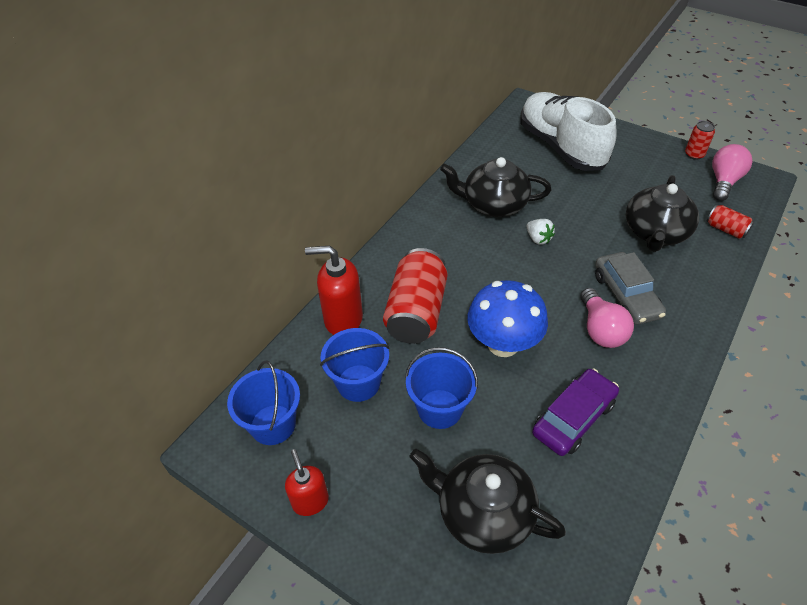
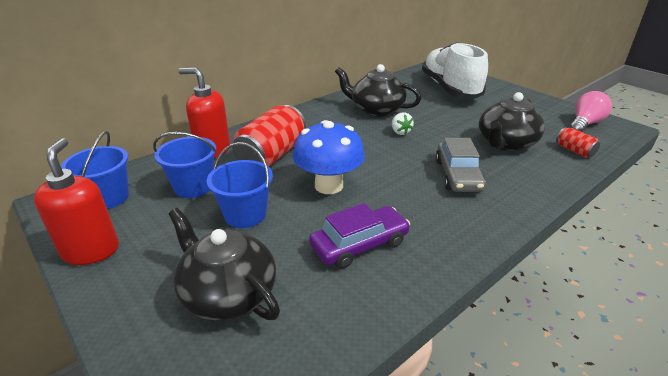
camera: 15 degrees right, 15 degrees down
(310, 501) = (91, 250): red soap dispenser -> red soap dispenser, size x1.59
(600, 329) = (421, 192): pink light bulb -> none
(694, 154) = (564, 106): red can -> none

